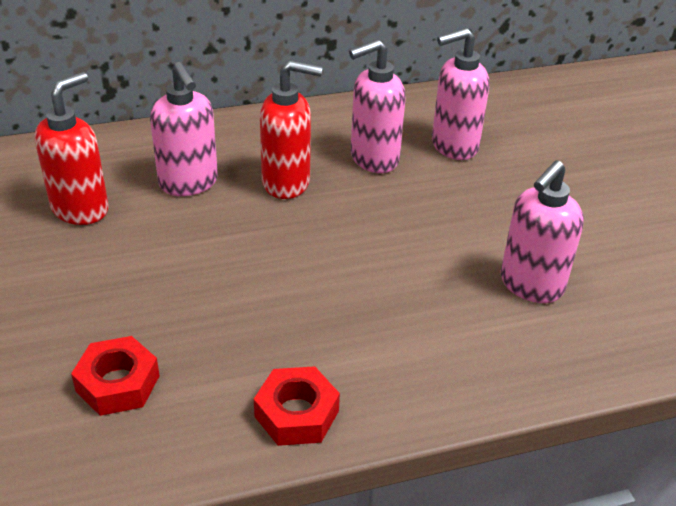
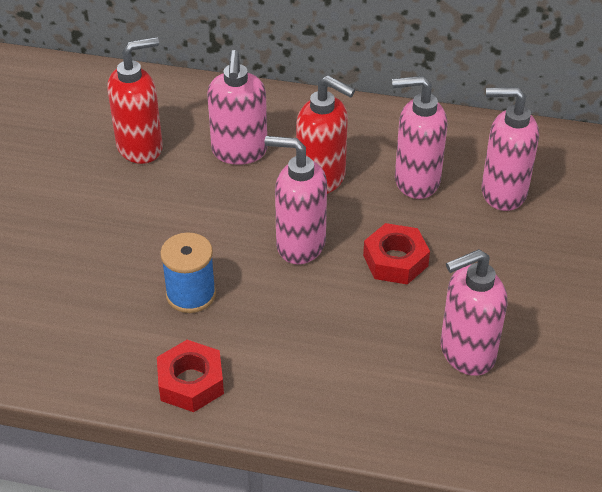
camera: 30 degrees right, 5 degrees up
(118, 383) = (79, 305): red nut -> red nut (395, 260)
(234, 328) = (191, 294): none -> blue spool
(309, 245) = (300, 244): none -> pink soap dispenser

